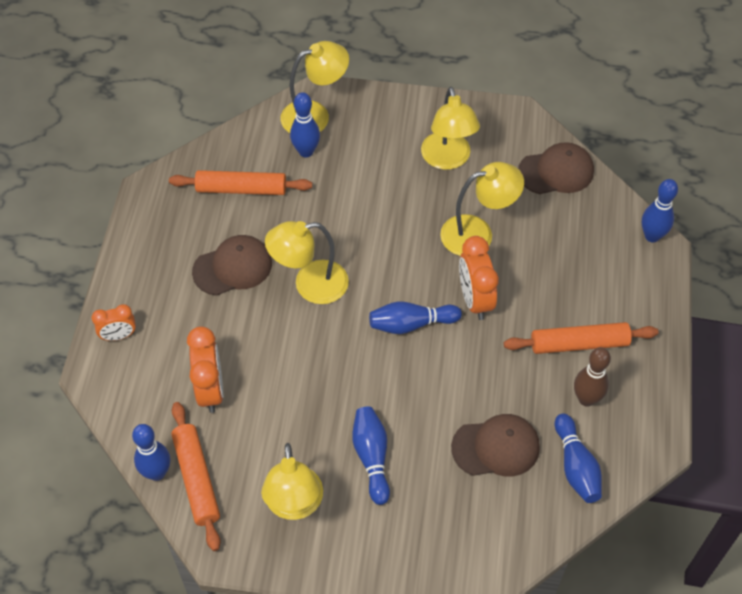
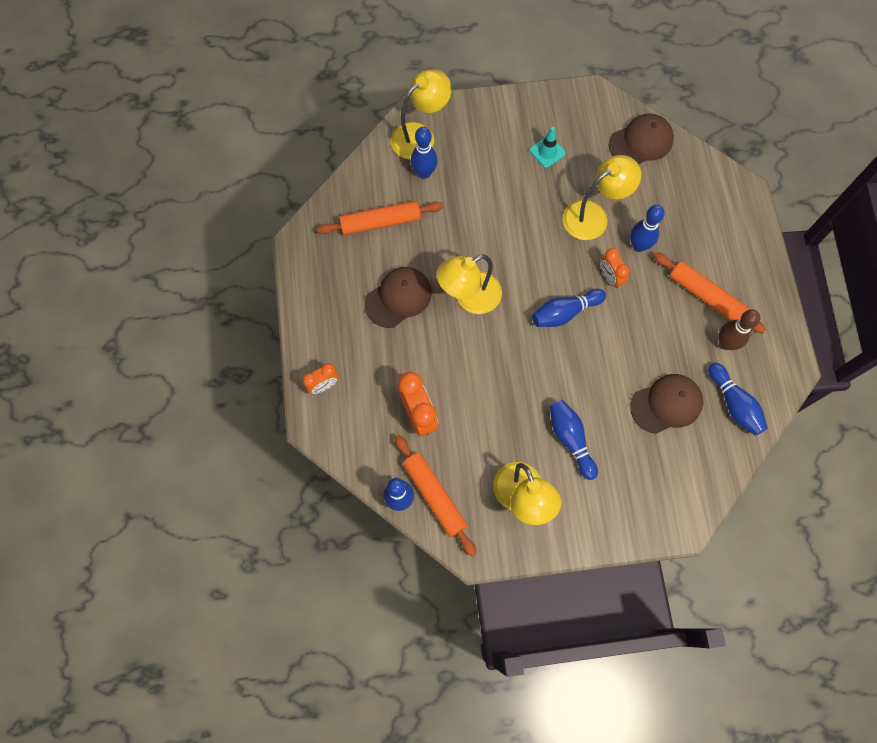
camera: 15 degrees left, 15 degrees up
(448, 159) = (547, 152): yellow lamp -> turquoise traffic cone
(475, 300) = (610, 277): orange clock -> orange clock, size x0.62
(579, 343) = (705, 295): orange rolling pin -> orange rolling pin turned 60 degrees clockwise
(652, 236) = (736, 183): blue bowling pin -> blue bowling pin (638, 245)

